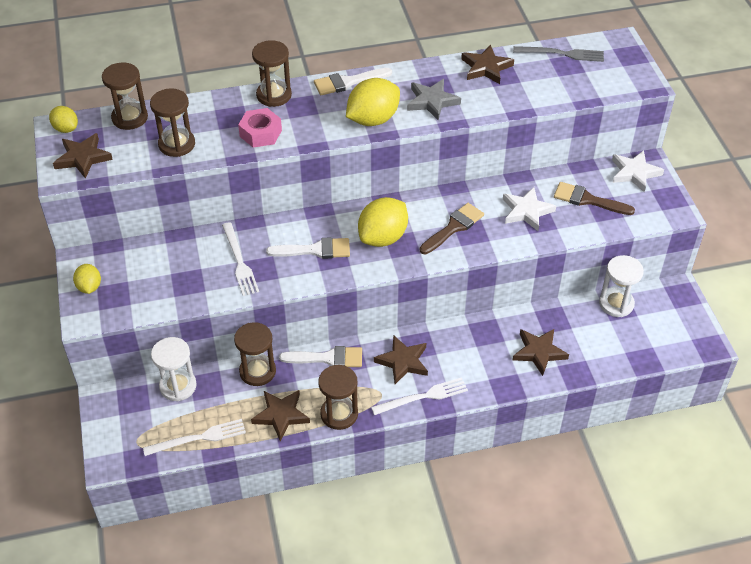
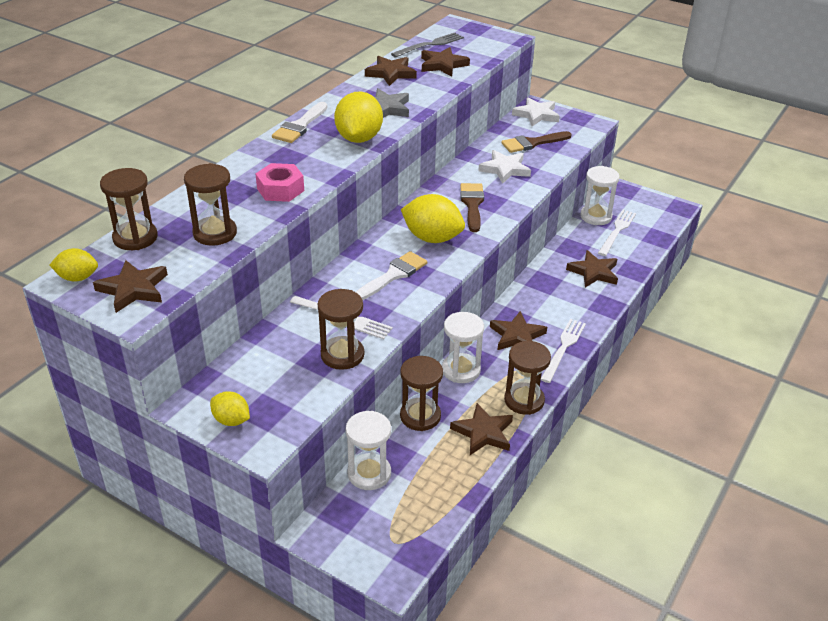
camera: 45 degrees left, 10 degrees down
(198, 438) = (443, 497): white fork -> white fork (617, 231)
(274, 95) = (250, 161): brown hourglass -> brown hourglass (342, 355)
(328, 358) = (461, 370): white brush -> white hourglass
(383, 237) = (432, 238): yellow lemon -> yellow lemon turned 60 degrees counterclockwise
(542, 82) = (443, 65): none -> brown star

